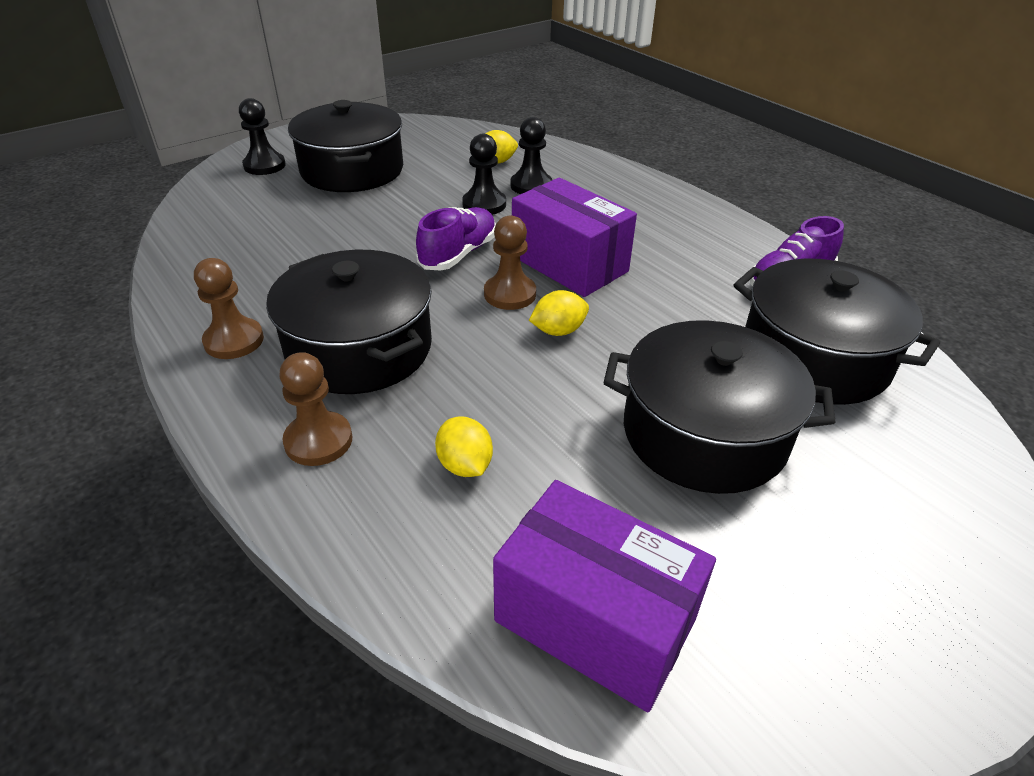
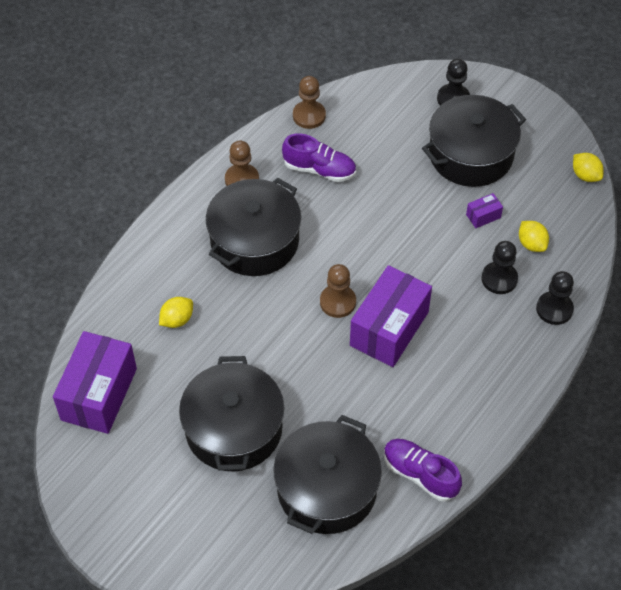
camera: 75 degrees right, 15 degrees up
(318, 441) = (176, 251): brown pawn -> brown pawn (309, 116)
(441, 179) = (483, 216): none -> purple box
(458, 254) = (376, 259): purple shoe -> purple shoe (319, 169)
(484, 204) = (454, 255): black pawn -> black pawn (554, 309)
(558, 331) = (306, 338): yellow lemon -> yellow lemon (585, 175)

